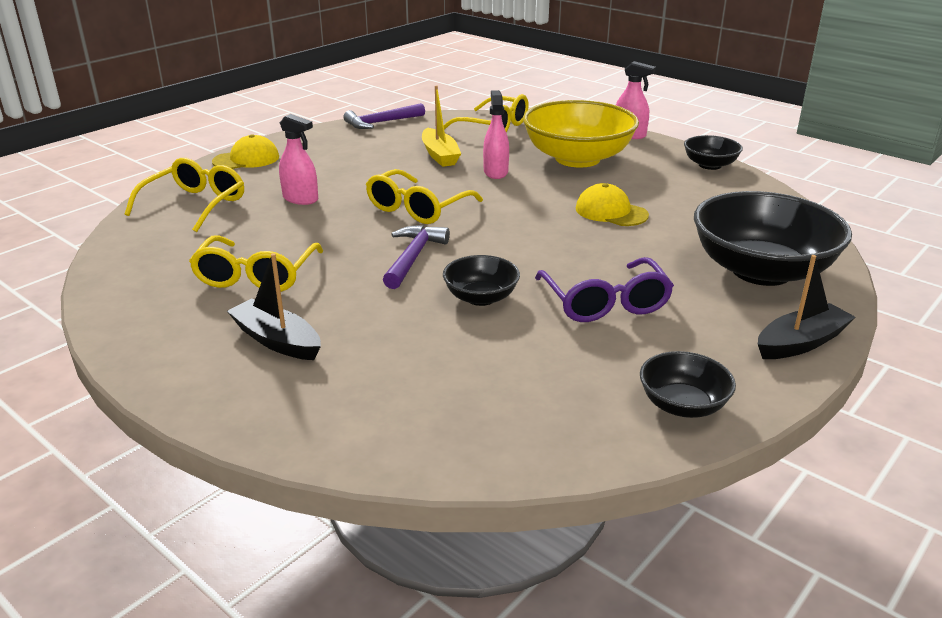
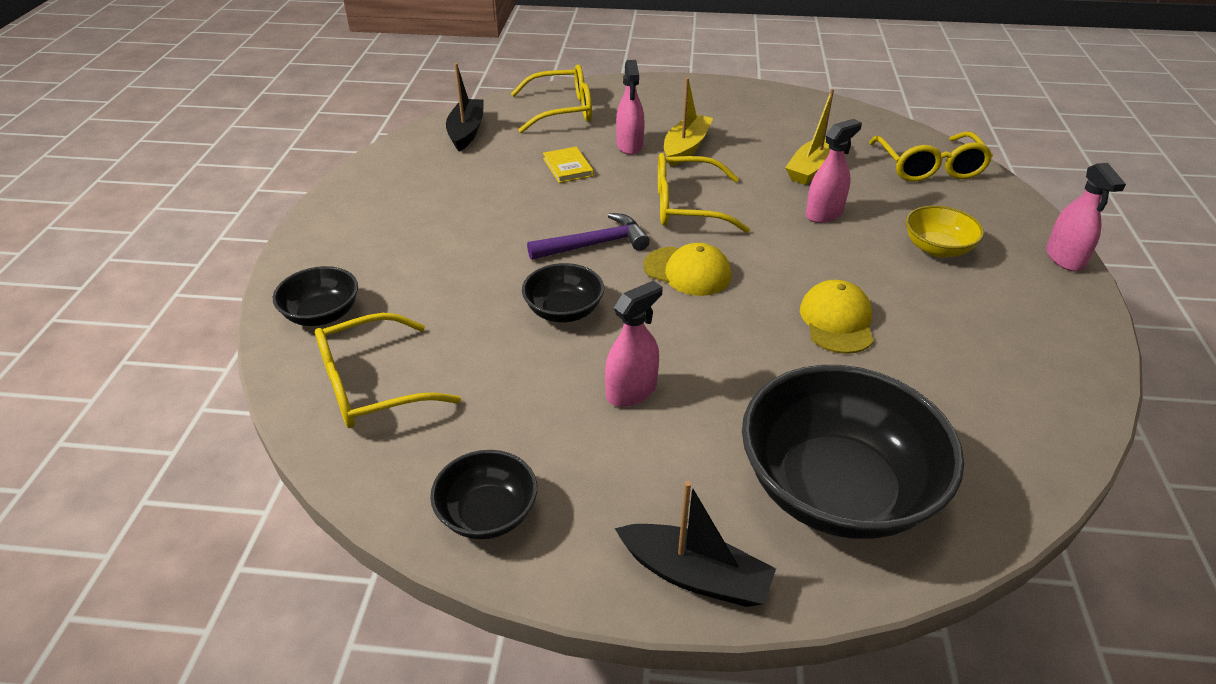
camera: 55 degrees right, 10 degrees up
(246, 159) = (665, 90): yellow cap -> yellow cap (687, 271)
(256, 276) = (484, 189): yellow glasses -> yellow glasses (371, 386)
(277, 340) = (403, 243): black boat -> black boat (466, 132)
(287, 231) = (568, 167): none -> yellow book
(341, 182) = (686, 148): none -> yellow boat
(381, 122) = (835, 109): purple hammer -> none
(577, 158) = (937, 248): yellow bowl -> yellow bowl, size x0.49
(605, 303) = (631, 391): purple glasses -> pink spray bottle
(710, 165) = (1080, 351): black bowl -> black bowl (322, 314)

